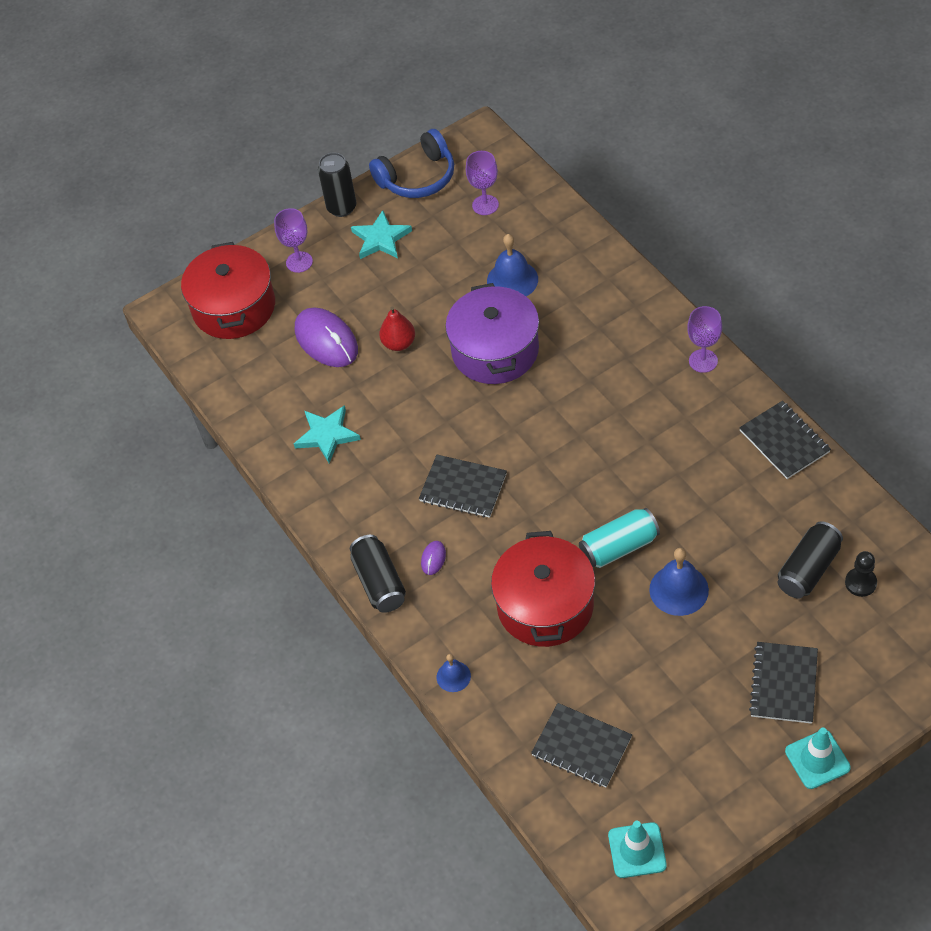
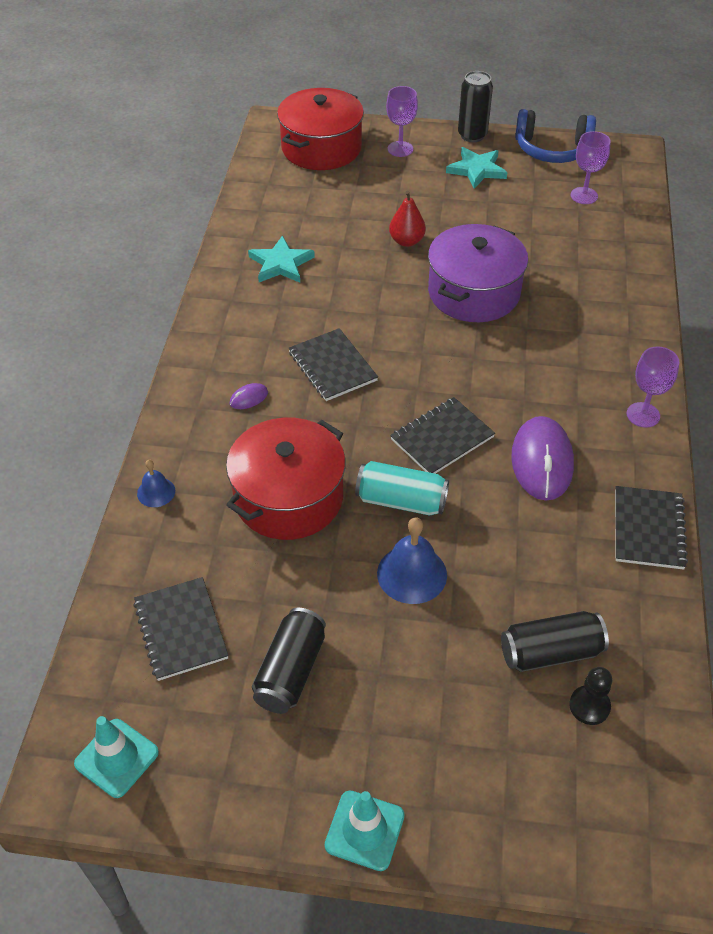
camera: 35 degrees right, 5 degrees down
(326, 340) = (357, 206): purple mouse -> purple mouse (542, 461)
(379, 582) = (190, 384): black can -> black can (290, 671)
(512, 280) = (545, 255): blue bell -> none
(784, 684) = (412, 732): black notebook -> black notebook (442, 438)

